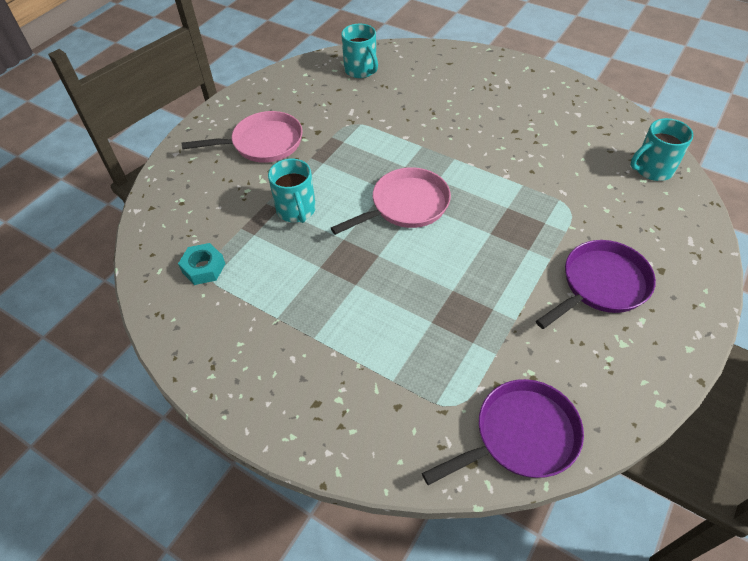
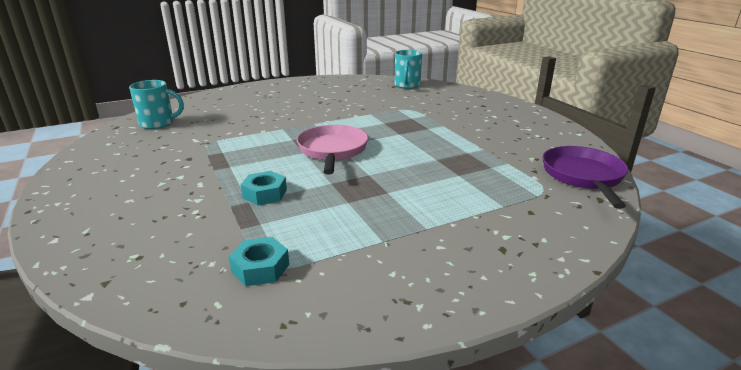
camera: 60 degrees left, 25 degrees down
(263, 143) = (150, 185): pink pan -> none
(296, 210) = (265, 194): turquoise mug -> turquoise nut
(601, 285) = (479, 120): purple pan -> none

